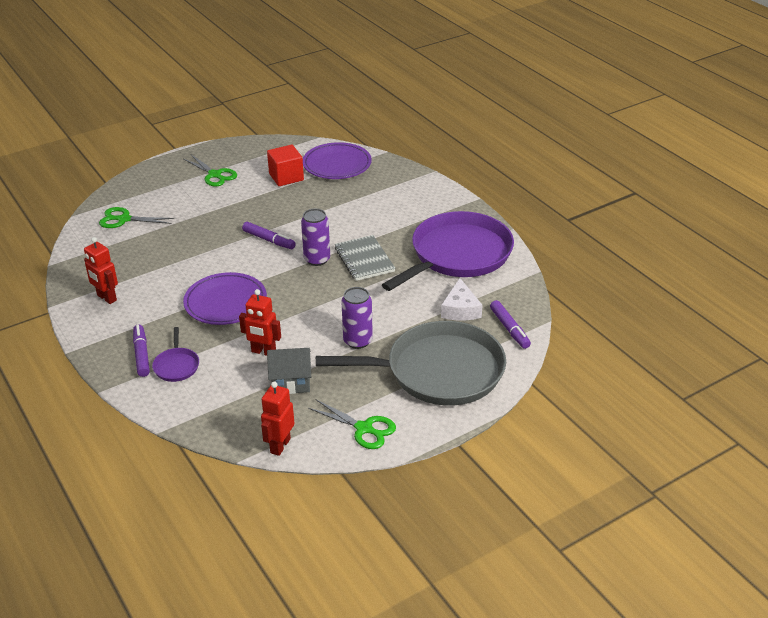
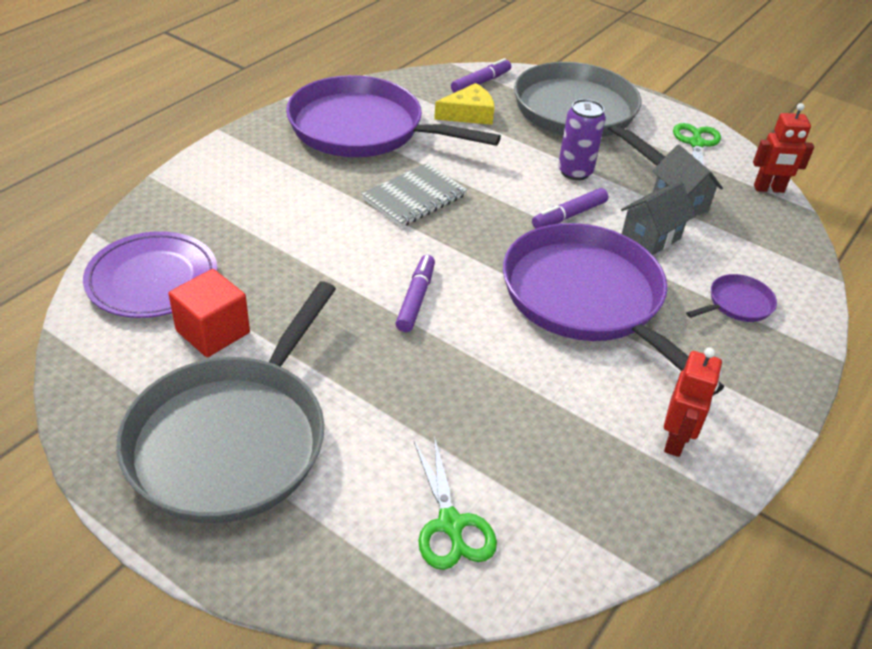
camera: 115 degrees left, 5 degrees up
(142, 354) = (749, 345): purple marker -> purple marker (569, 215)
(215, 175) = (232, 438): green scissors -> grey pan
(225, 302) = (587, 299): purple plate -> purple pan
(263, 352) = (651, 237): red robot -> grey house
(317, 259) = (437, 238): purple can -> none
(460, 309) = (469, 114): white cheese -> yellow cheese

